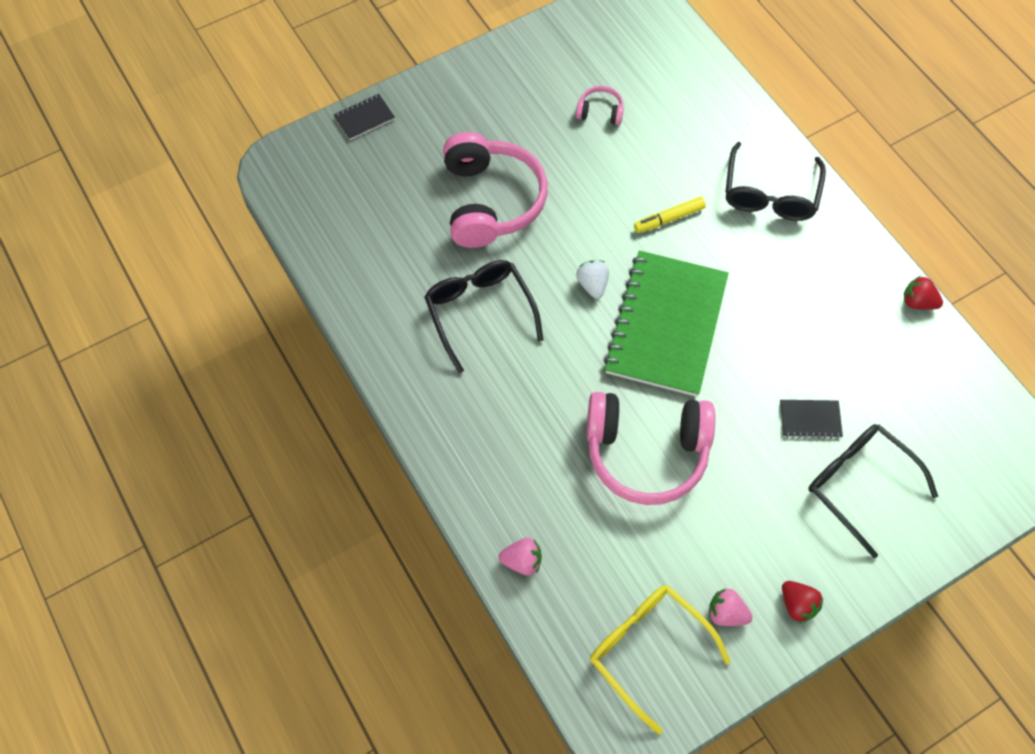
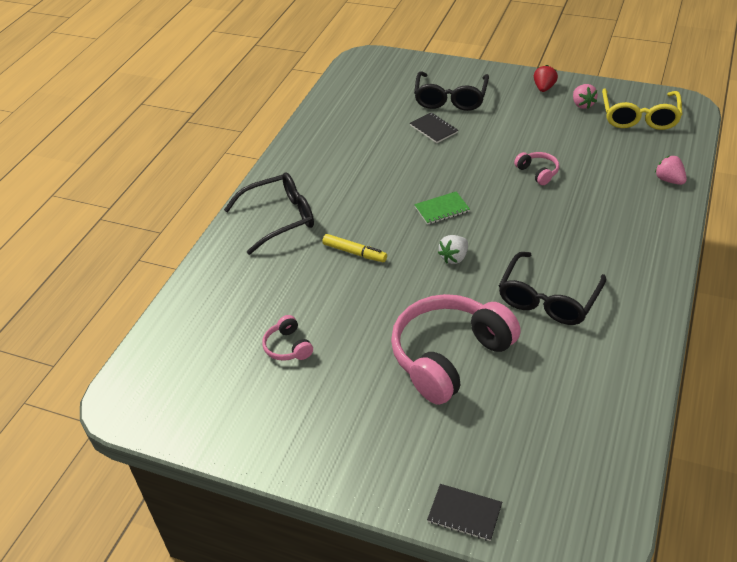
camera: 125 degrees left, 20 degrees down
(646, 452) = (538, 172): pink headphones -> pink headphones, size x0.43
(666, 325) = (442, 209): green notebook -> green notebook, size x0.40
(917, 302) = (303, 128): red strawberry -> none

